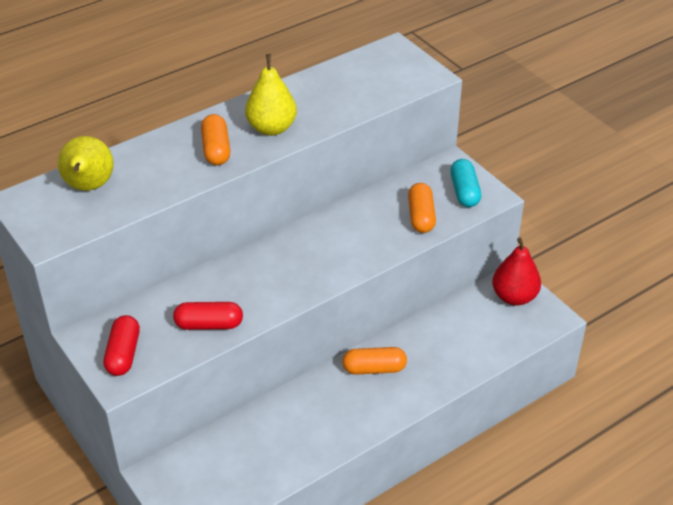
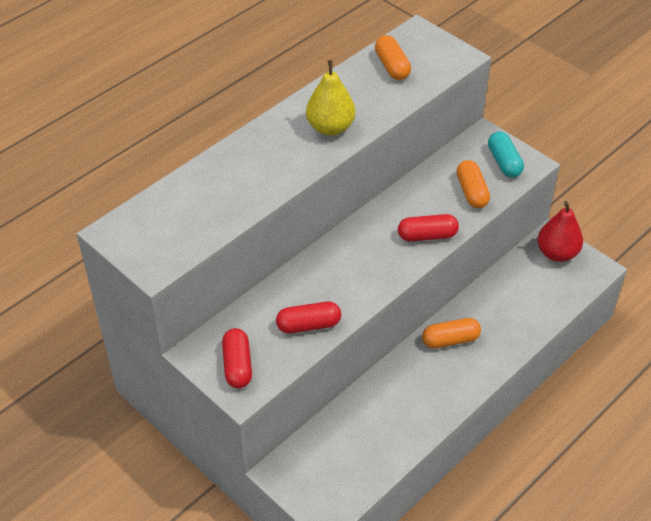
camera: 10 degrees left, 5 degrees up
(89, 187) = (176, 209): yellow pear -> none
(216, 149) = (285, 156): orange capsule -> orange capsule (392, 66)
(360, 253) = (427, 235): none -> red capsule

